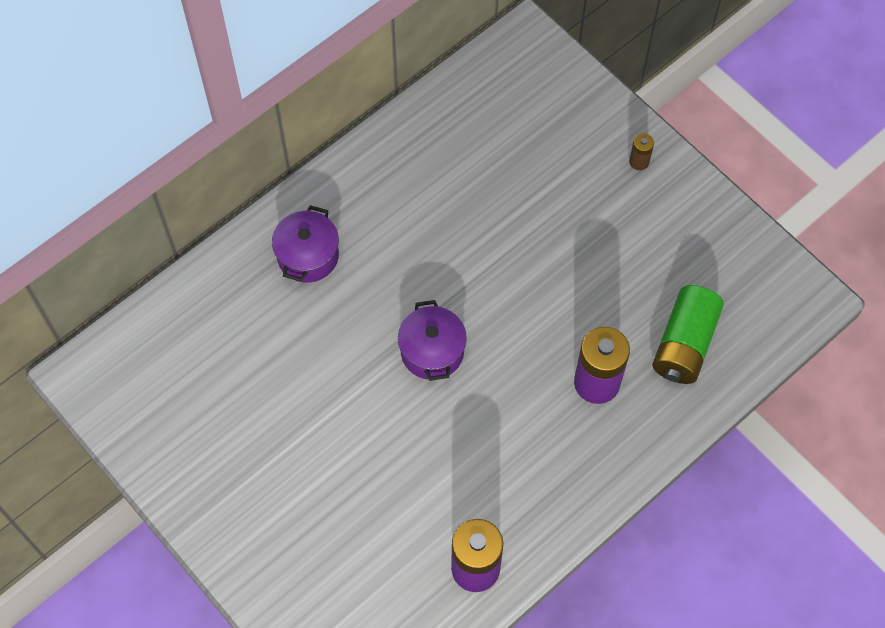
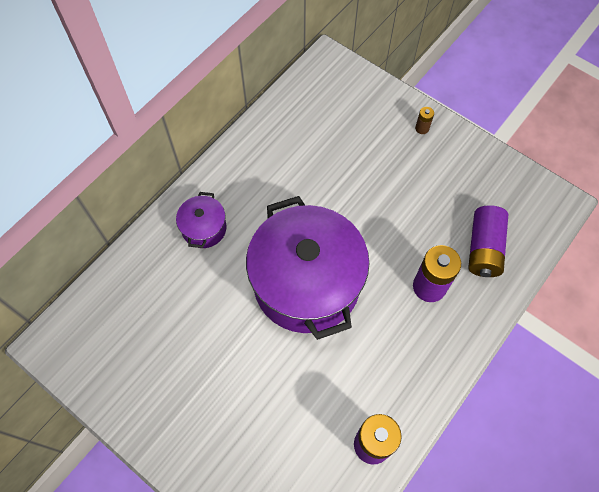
camera: 10 degrees left, 0 degrees up
(432, 351) = (306, 283): purple pot -> purple pot, size x2.28
(684, 344) = (484, 248): green battery -> purple battery

